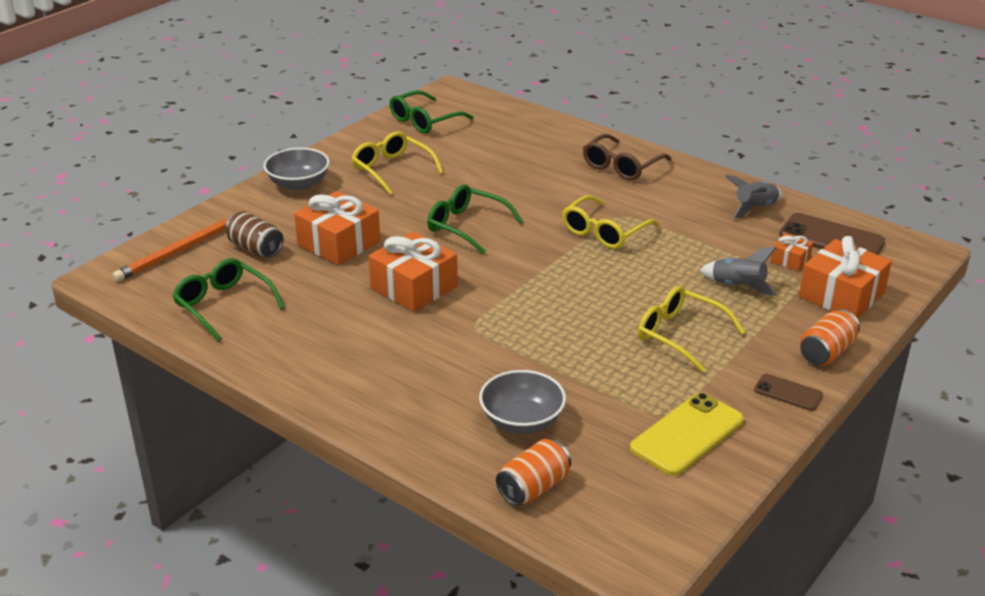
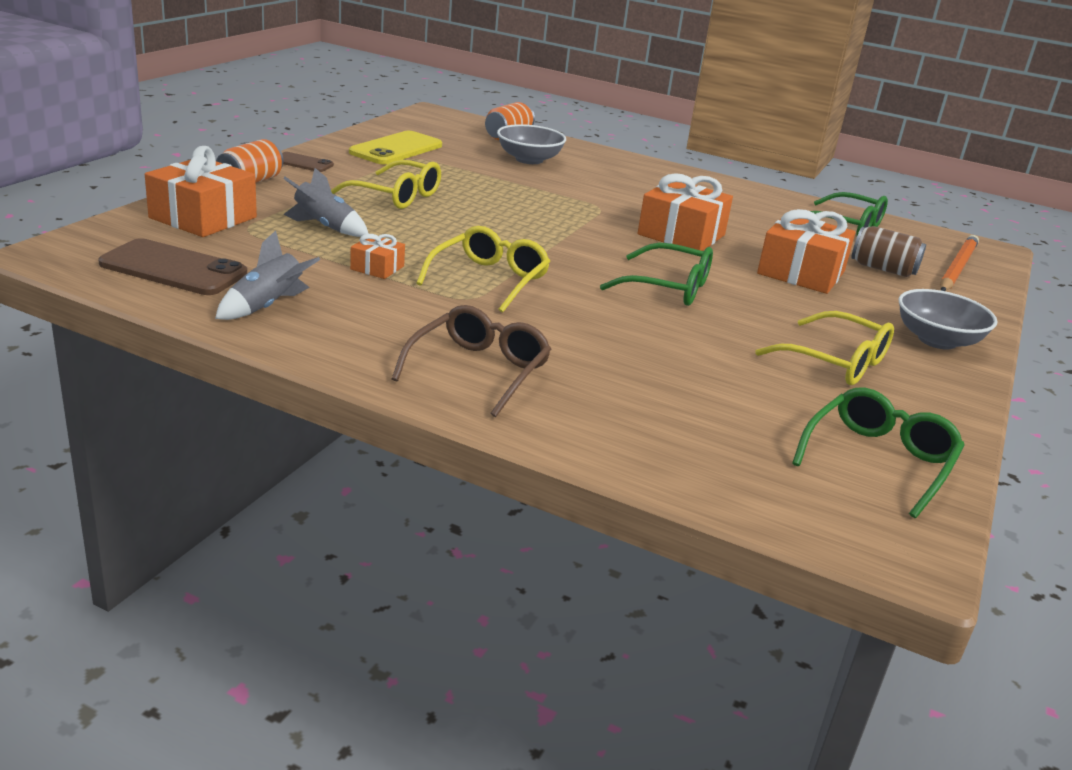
camera: 165 degrees right, 5 degrees down
(790, 259) = (247, 248): orange gift -> orange gift (377, 268)

